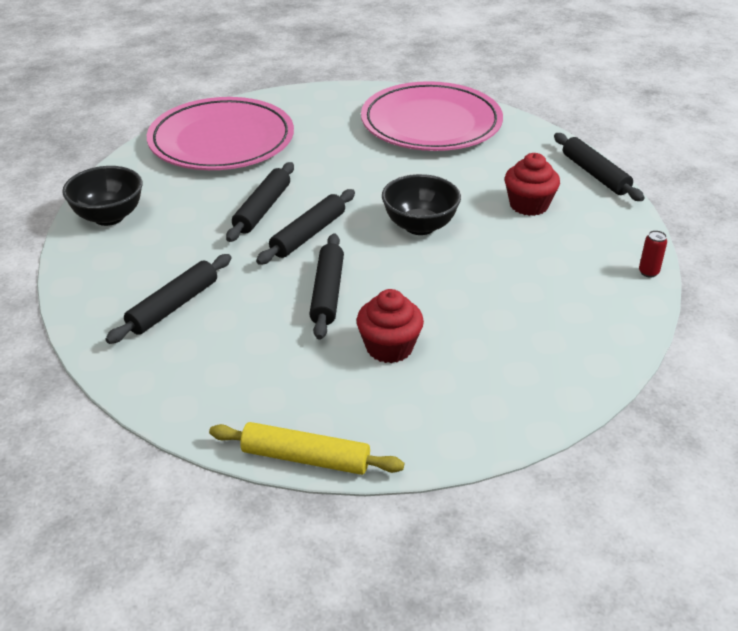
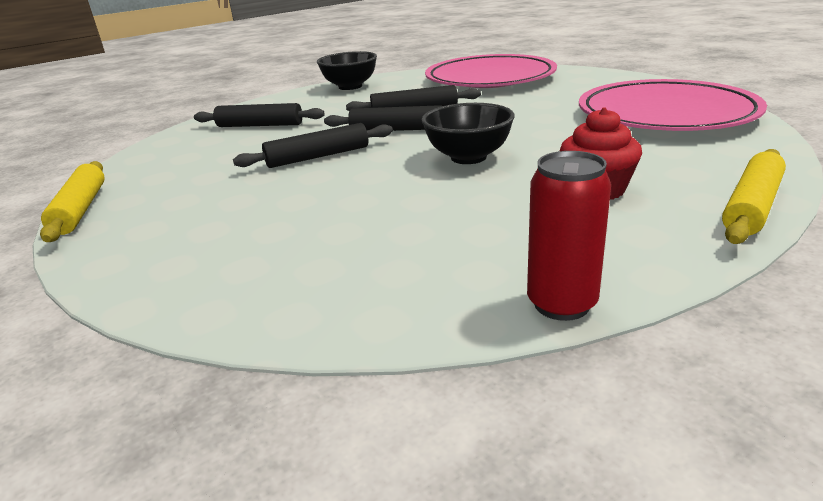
camera: 65 degrees right, 10 degrees down
(389, 347) = (252, 197): red cupcake -> none
(595, 174) = (751, 206): black rolling pin -> yellow rolling pin
(648, 272) = (561, 304): red can -> red can, size x1.87

